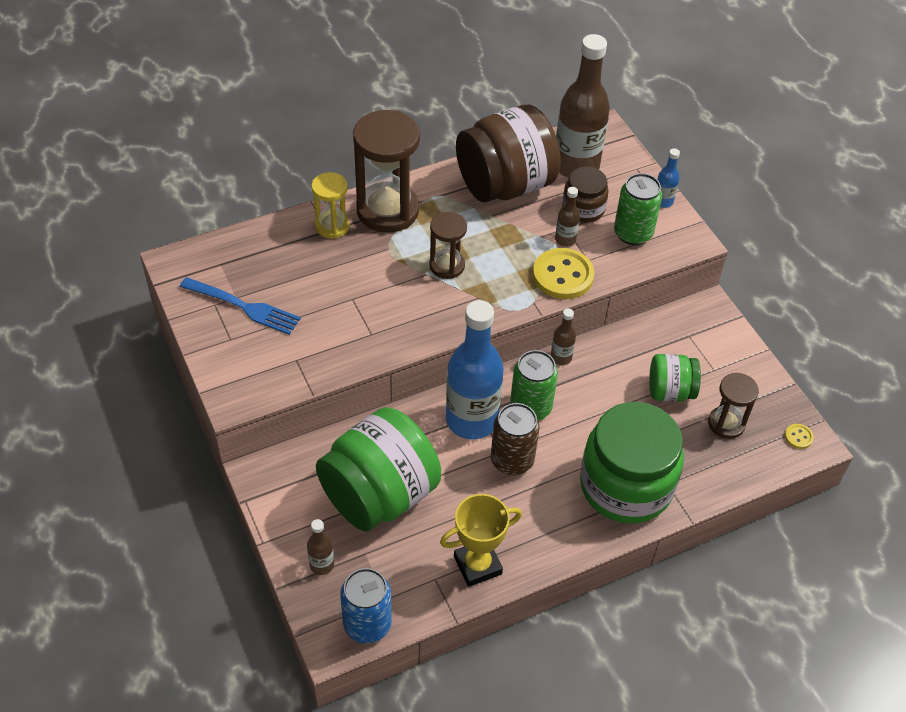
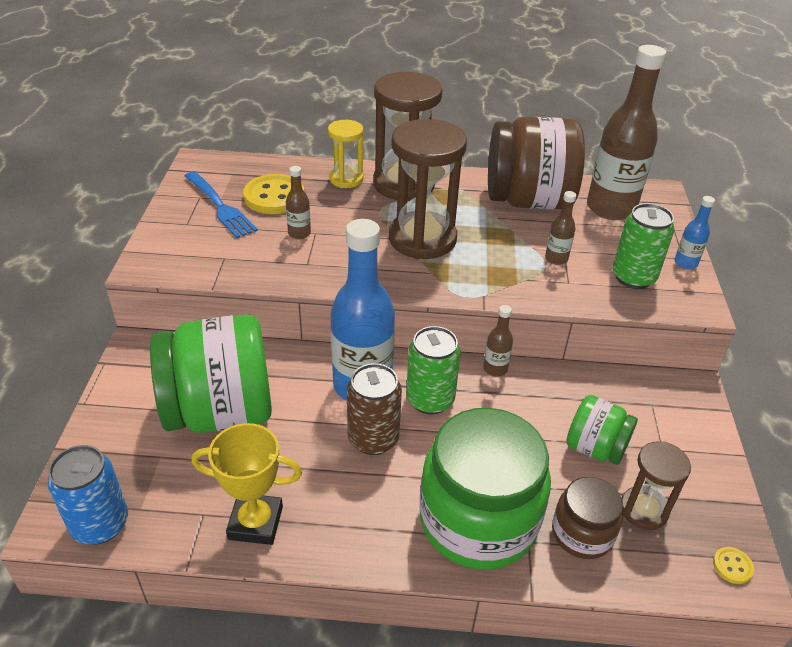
camera: 30 degrees right, 10 degrees down
(322, 564) = (113, 447): brown bottle -> brown bottle (299, 233)
(447, 266) = (422, 239): brown hourglass -> brown hourglass, size x1.82
(563, 275) = (531, 285): yellow button -> yellow button (274, 197)
(583, 209) = (593, 241): brown jar -> brown jar (582, 533)

